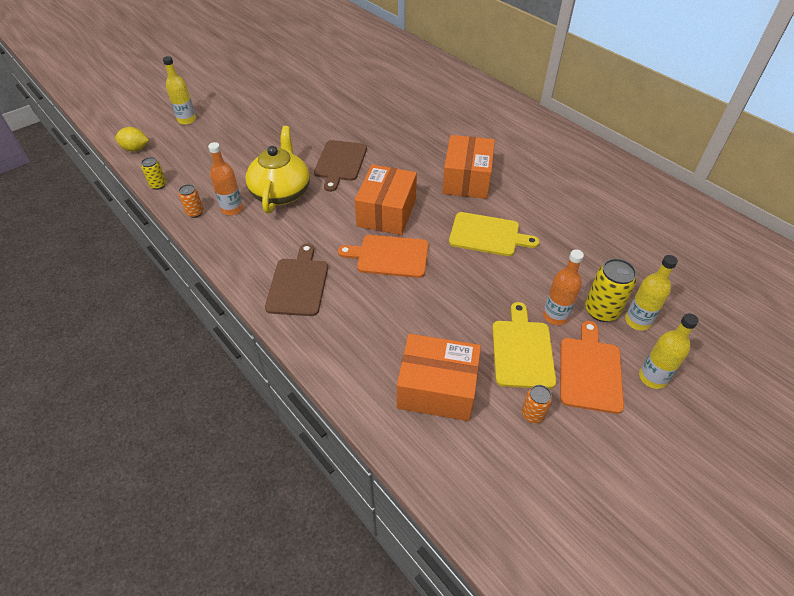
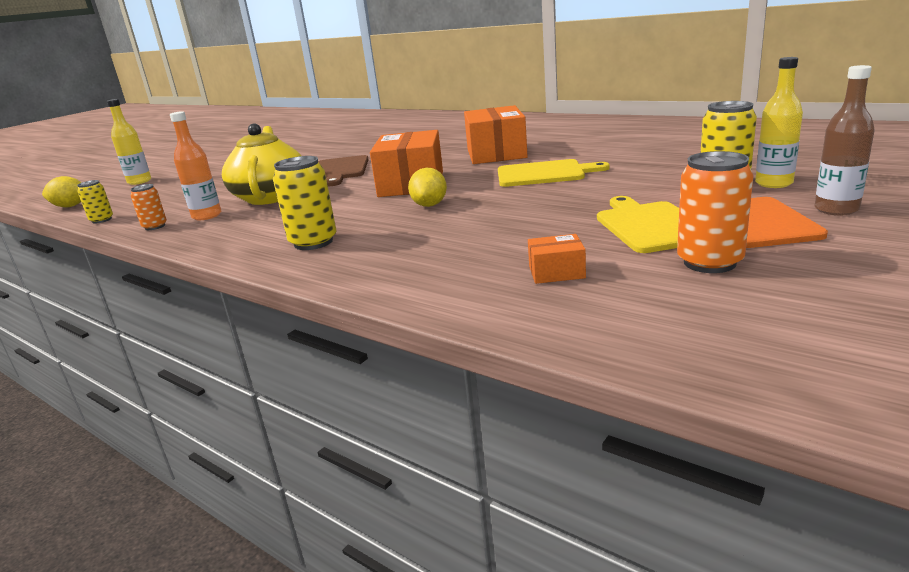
camera: 10 degrees left, 25 degrees down
(298, 284) = (313, 242): brown cutting board -> yellow can
(389, 256) = (429, 205): orange cutting board -> yellow lemon
(437, 388) = (556, 272): orange box -> orange box, size x0.45
(532, 414) = (709, 262): orange can -> orange can, size x1.71
(555, 316) = (671, 199): orange bottle -> none
(652, 378) = (836, 209): yellow bottle -> brown bottle

